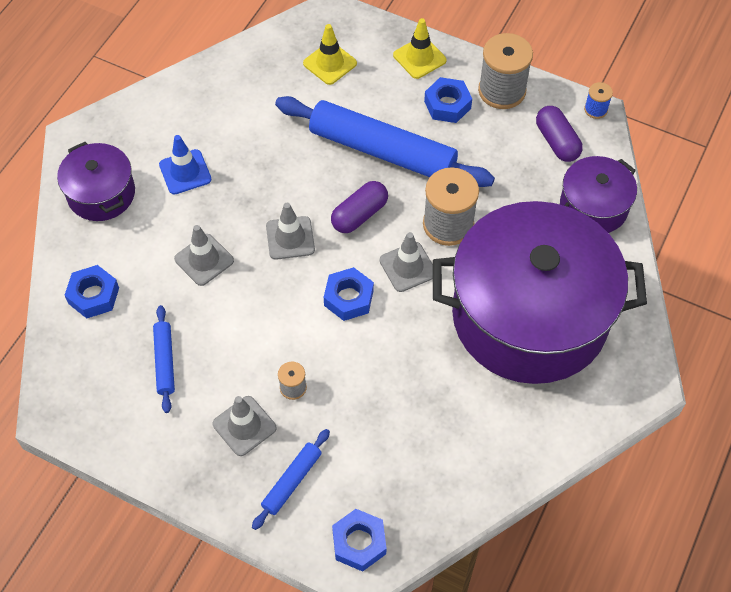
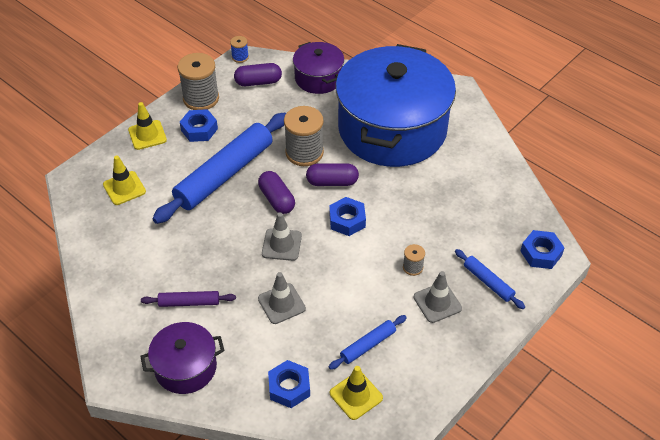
camera: 75 degrees left, 10 degrees down
(94, 364) = (356, 395): none -> yellow traffic cone
(165, 361) = (368, 345): blue rolling pin -> blue rolling pin turned 45 degrees counterclockwise
(185, 172) = (189, 302): blue traffic cone -> purple rolling pin
(408, 267) = (332, 182): grey traffic cone -> purple capsule
(529, 316) = (392, 129): purple pot -> blue pot

